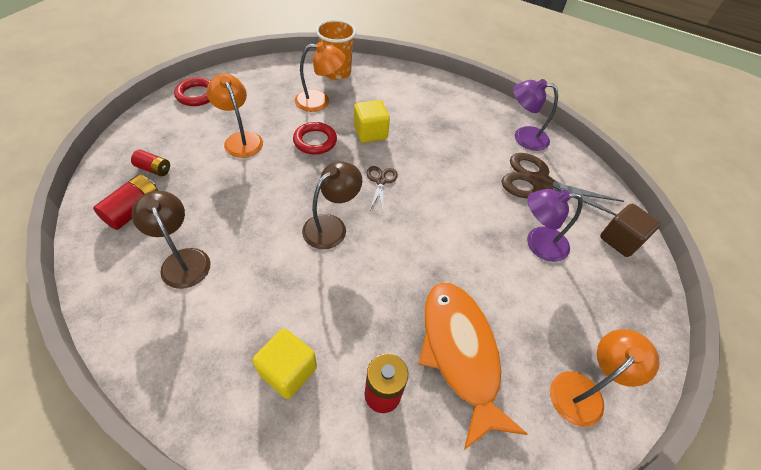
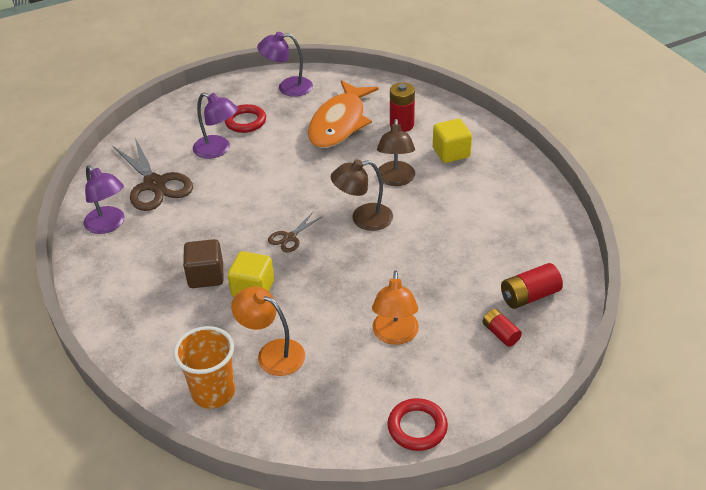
camera: 140 degrees left, 10 degrees down
(183, 260) = (497, 239): brown lamp -> brown lamp (395, 180)
(315, 141) = (318, 302): red ring -> red ring (245, 121)
(583, 390) = (288, 87): orange lamp -> purple lamp
(620, 240) = (156, 130): brown cube -> brown cube (206, 276)

